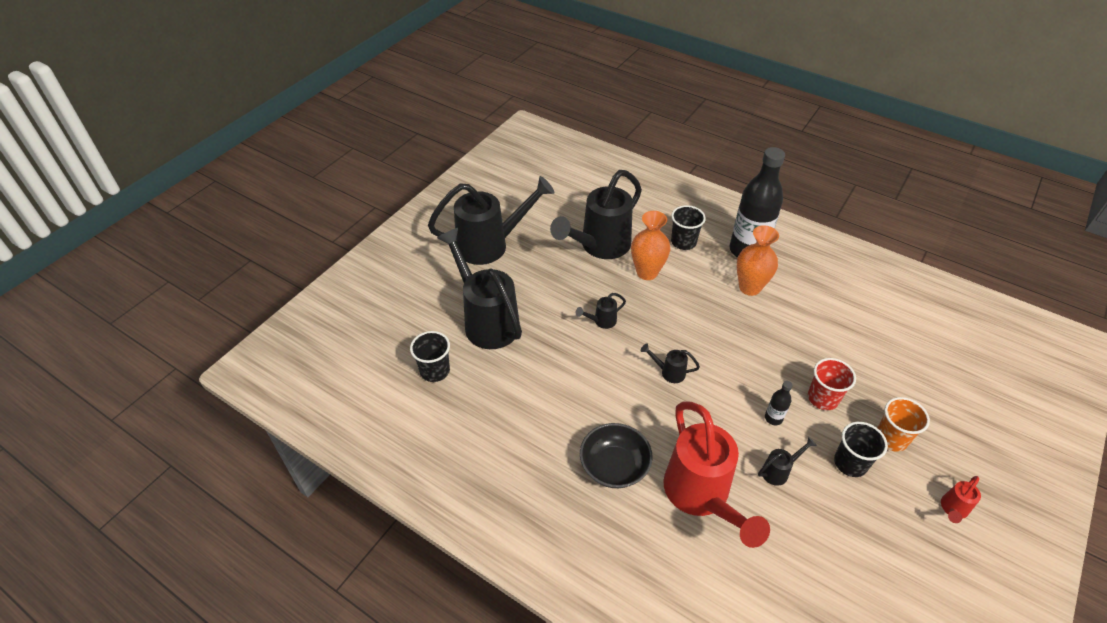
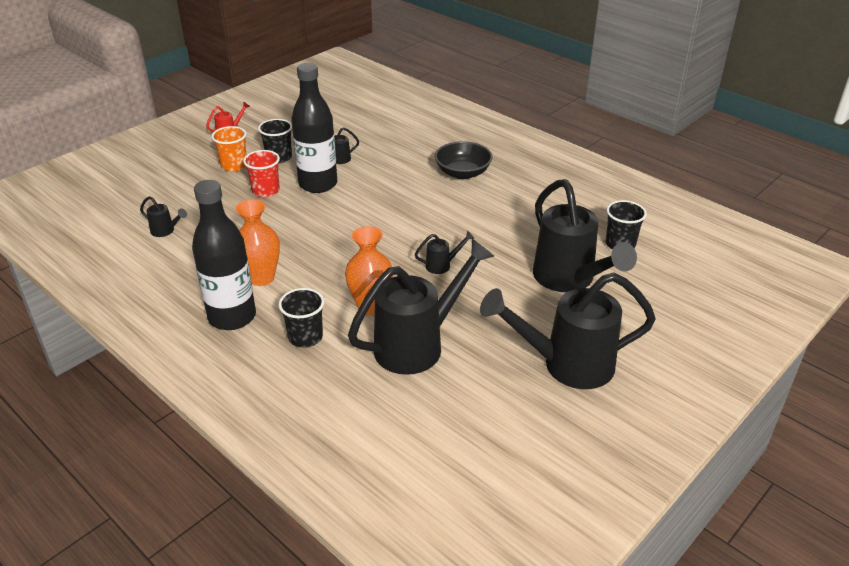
camera: 170 degrees left, 10 degrees down
(668, 372) = (391, 220): black watering can -> black watering can (166, 231)
(701, 497) = (402, 154): red watering can -> none
(773, 418) = (318, 184): black bottle -> black bottle, size x2.47

